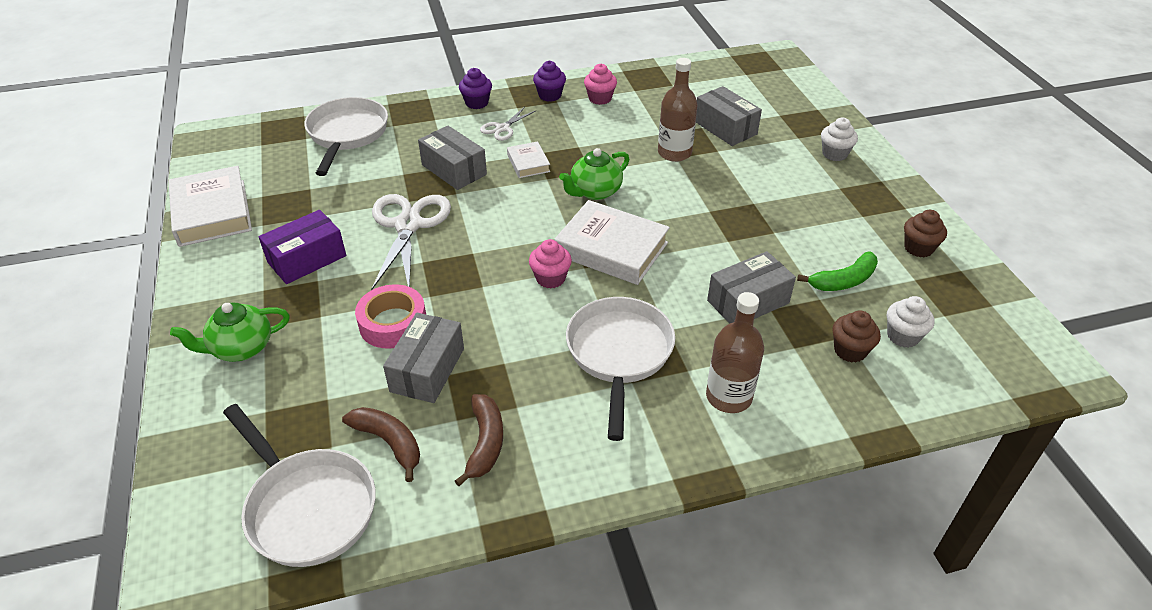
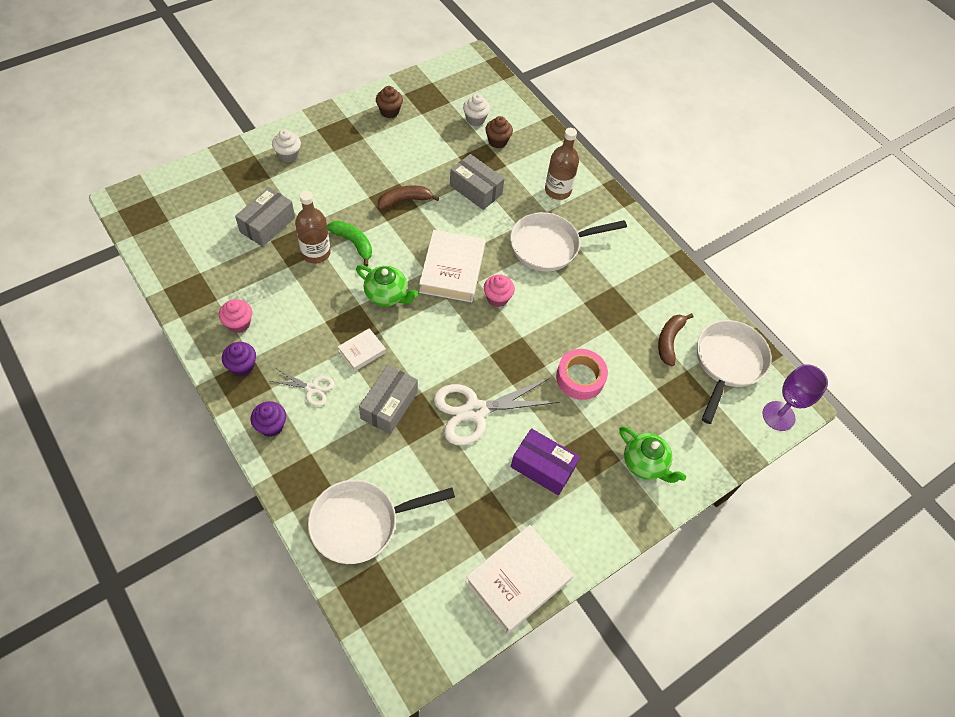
camera: 115 degrees left, 15 degrees up
(180, 539) = (778, 416): none -> purple goblet
(427, 370) = (609, 342): grey box -> none
(485, 443) = (645, 294): brown banana -> brown banana (404, 200)
(843, 281) = (436, 146): green banana -> green banana (353, 243)

